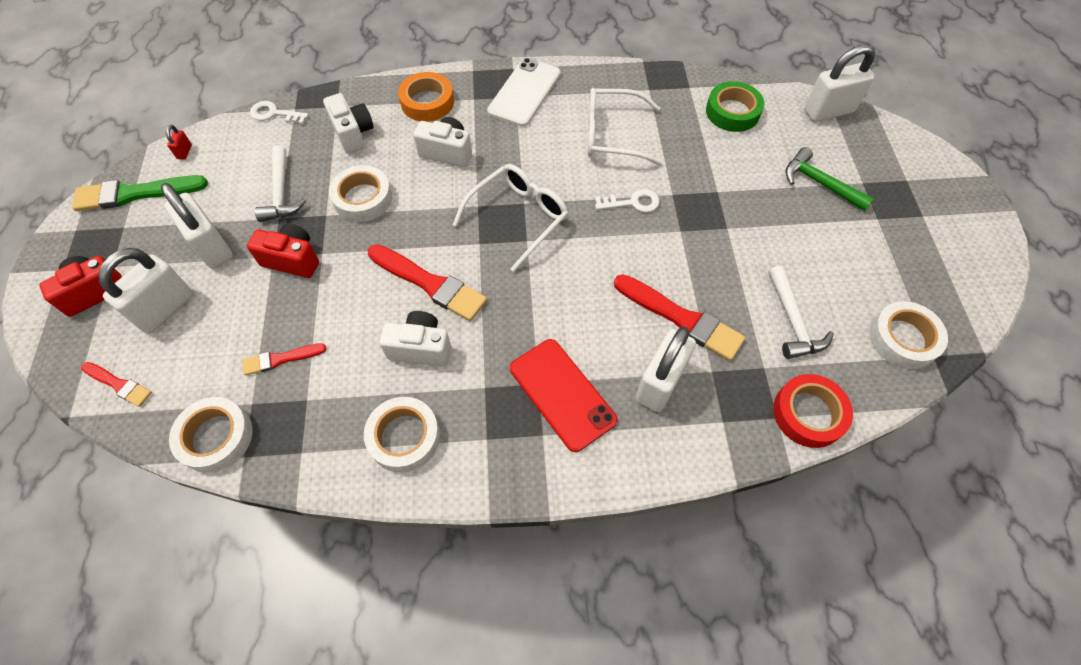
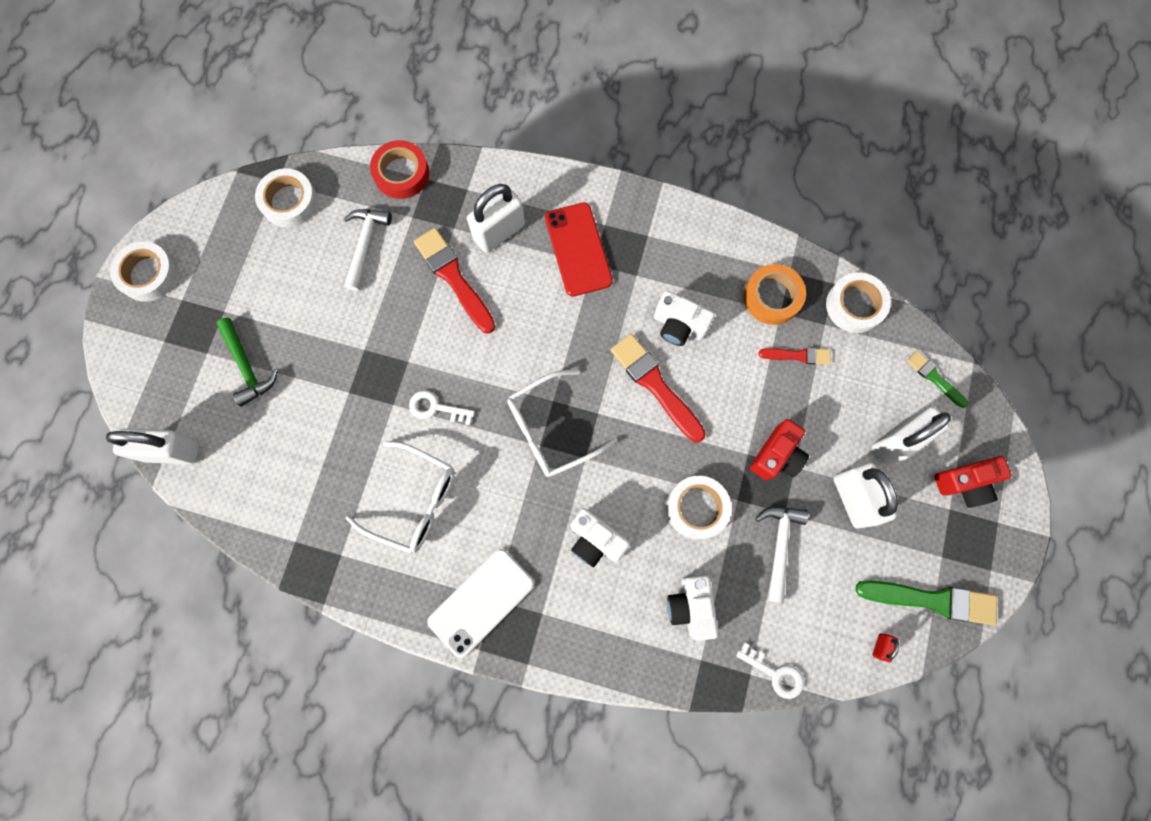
camera: 160 degrees left, 15 degrees up
(119, 384) = (934, 378): red brush -> green brush
(292, 260) = (776, 456): red camera -> red camera turned 90 degrees counterclockwise
(404, 437) = (709, 257): white tape -> white tape (149, 274)
(427, 102) = (596, 627): orange tape -> orange tape (772, 297)
(732, 112) = (271, 487): green tape -> none

